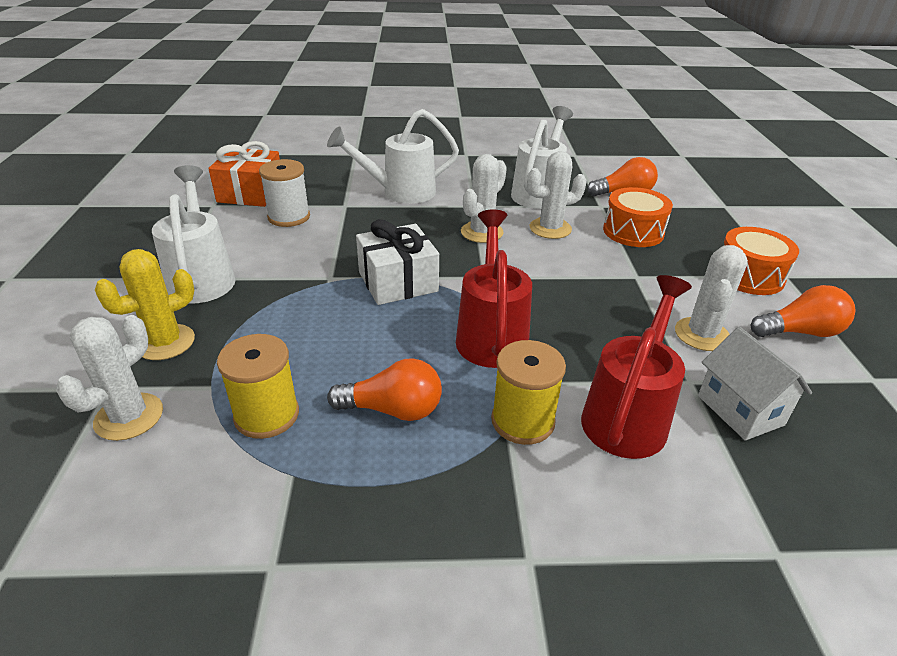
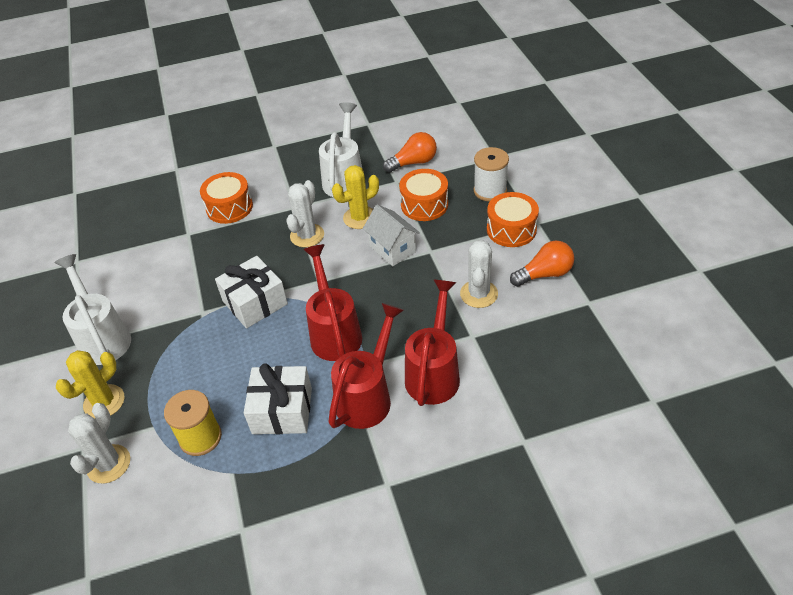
camera: 10 degrees left, 10 degrees up
(251, 193) = (103, 240): orange gift -> none
(289, 217) = (146, 258): white spool -> white spool (490, 191)
(393, 410) = (282, 410): orange light bulb -> white gift
(400, 192) = (229, 207): white watering can -> orange drum
(522, 421) = (368, 396): yellow spool -> red watering can
(550, 228) = (360, 218): white cactus -> yellow cactus
(740, 410) = (504, 350): white house -> white house (392, 249)

